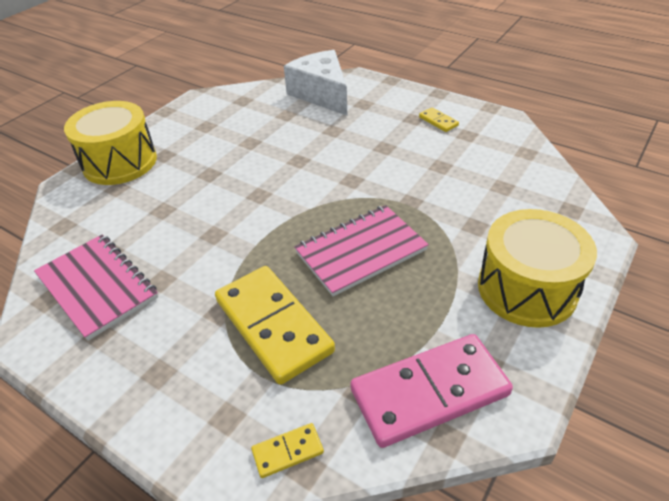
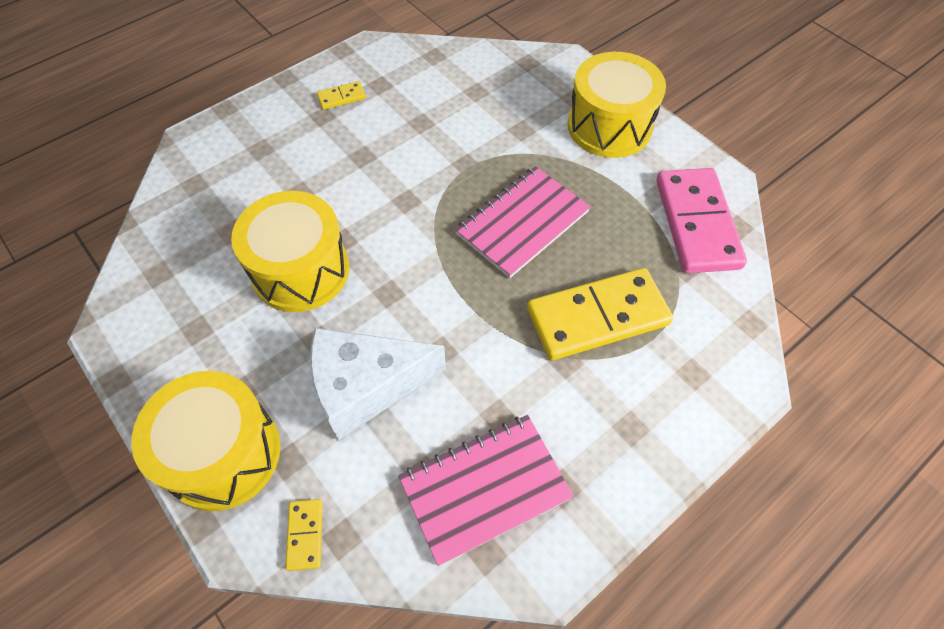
camera: 75 degrees left, 15 degrees up
(264, 150) = (300, 270): none -> yellow drum
(287, 451) = (734, 332): yellow domino -> yellow domino (305, 535)
(321, 94) = (208, 183): white cheese -> white cheese (366, 386)
(360, 251) = (522, 223): pink notebook -> pink notebook turned 60 degrees clockwise

